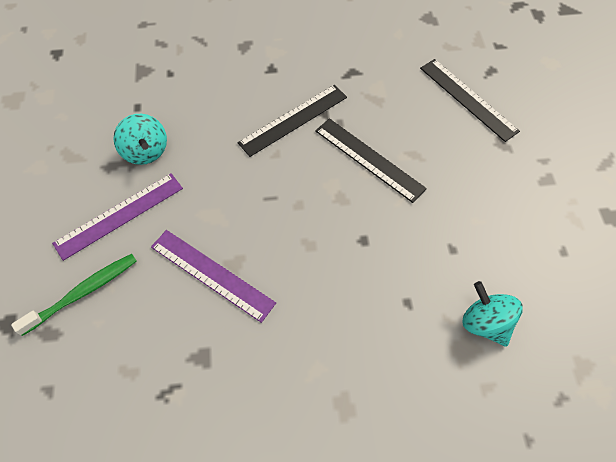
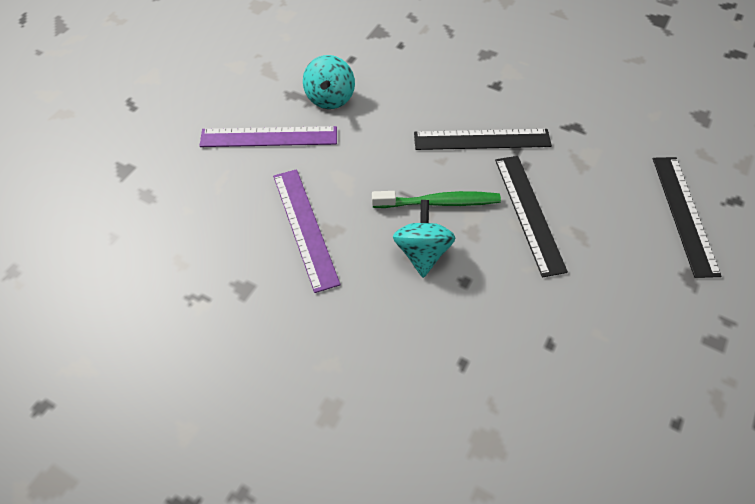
camera: 35 degrees right, 5 degrees down
(83, 292) = (194, 180): green toothbrush -> green toothbrush (439, 202)
(485, 323) = (528, 433): turquoise spinning top -> turquoise spinning top (422, 252)

